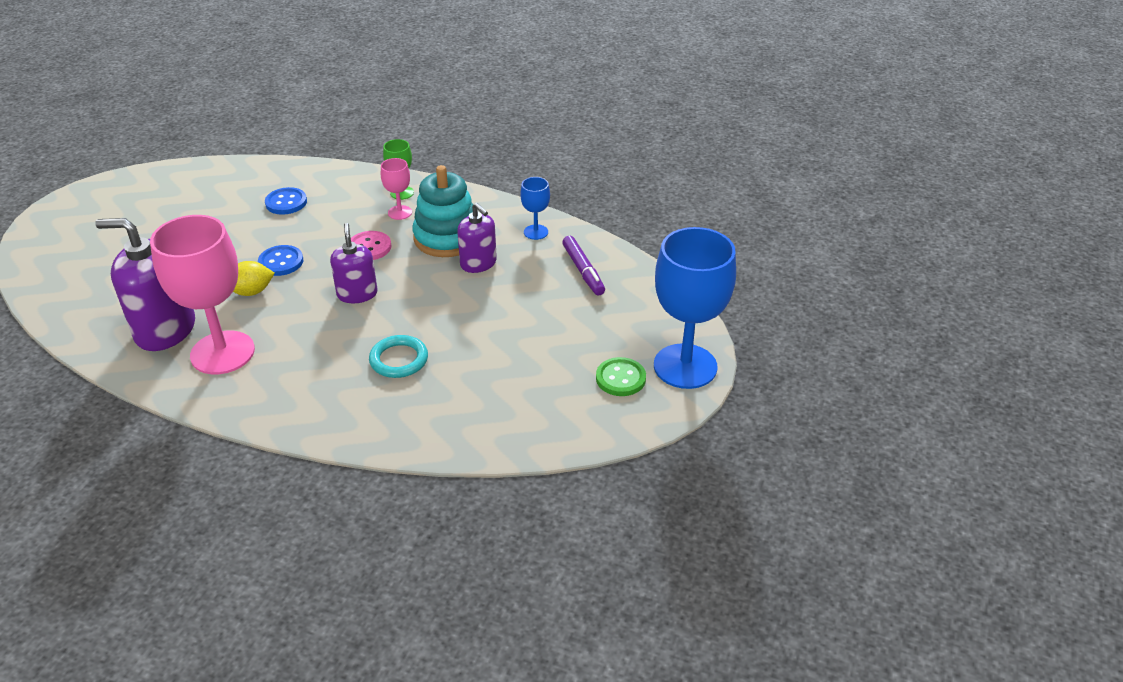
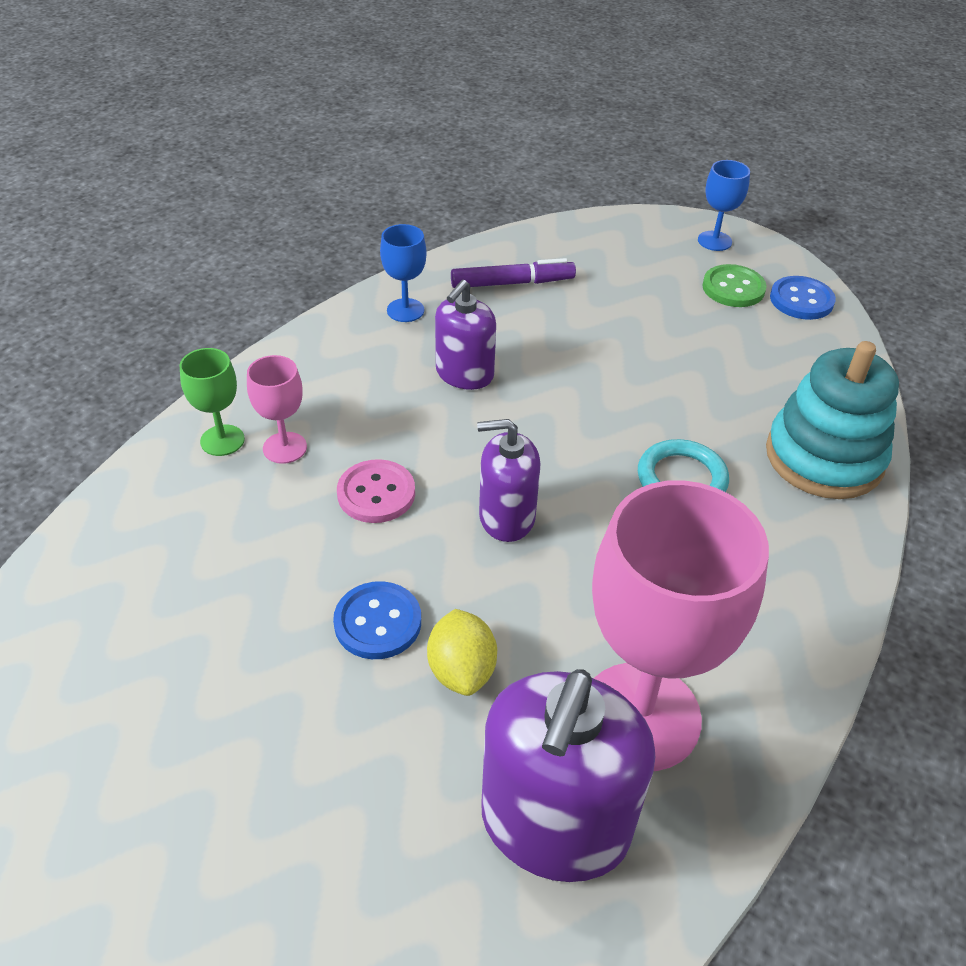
camera: 80 degrees left, 5 degrees up
(286, 202) = (167, 611): blue button -> blue button (801, 300)
(447, 238) = (384, 399): turquoise stacking toy -> turquoise stacking toy (824, 457)
(478, 263) = (464, 374): purple soap dispenser -> purple soap dispenser turned 150 degrees clockwise
(685, 366) = (714, 241): blue goblet -> blue goblet, size x0.45

